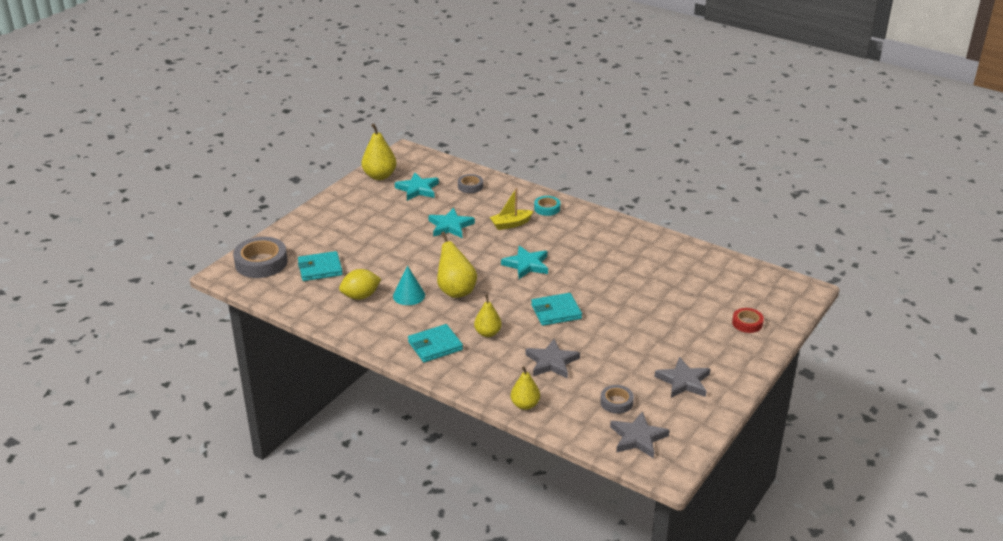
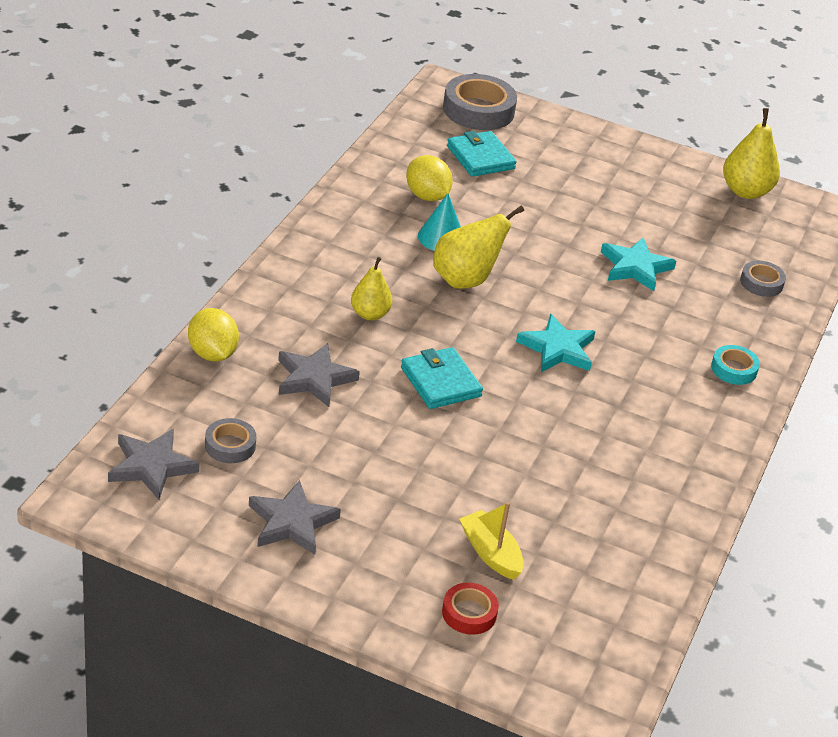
camera: 75 degrees right, 5 degrees up
(418, 189) = (726, 230): turquoise star -> none
(435, 346) = (329, 267): turquoise wallet -> none
(511, 224) = (668, 330): yellow boat -> yellow boat (490, 553)
(525, 405) = (212, 354): yellow pear -> yellow lemon

